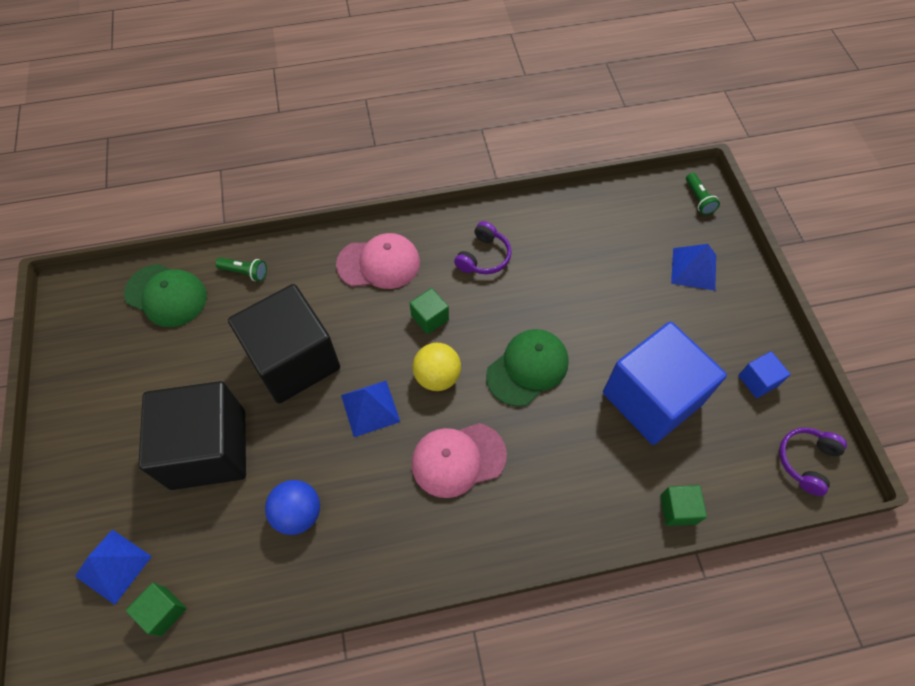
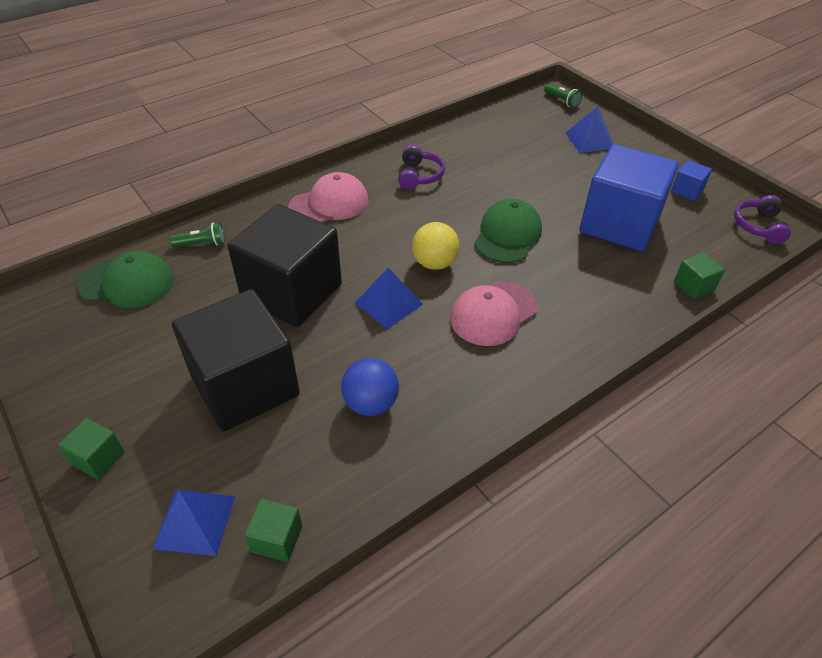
camera: 25 degrees left, 15 degrees down
(430, 318) = (400, 227): green cube -> green cube (98, 458)

